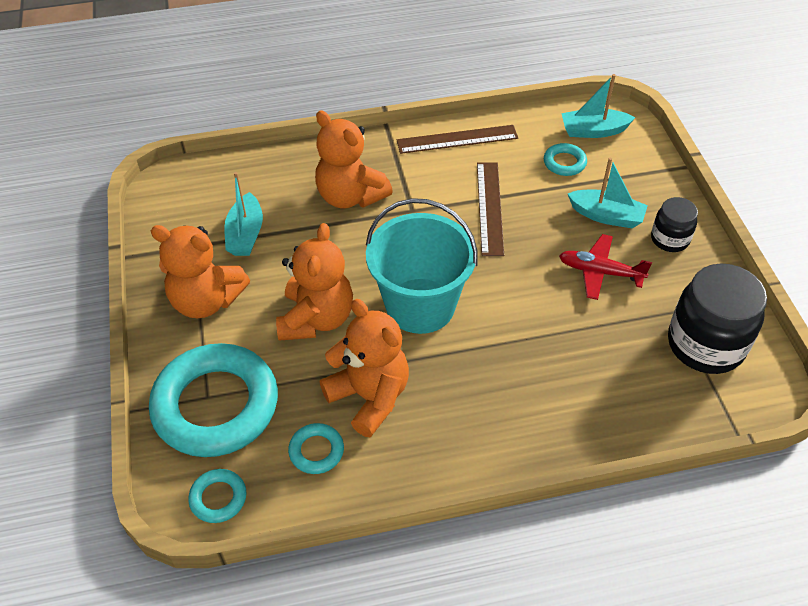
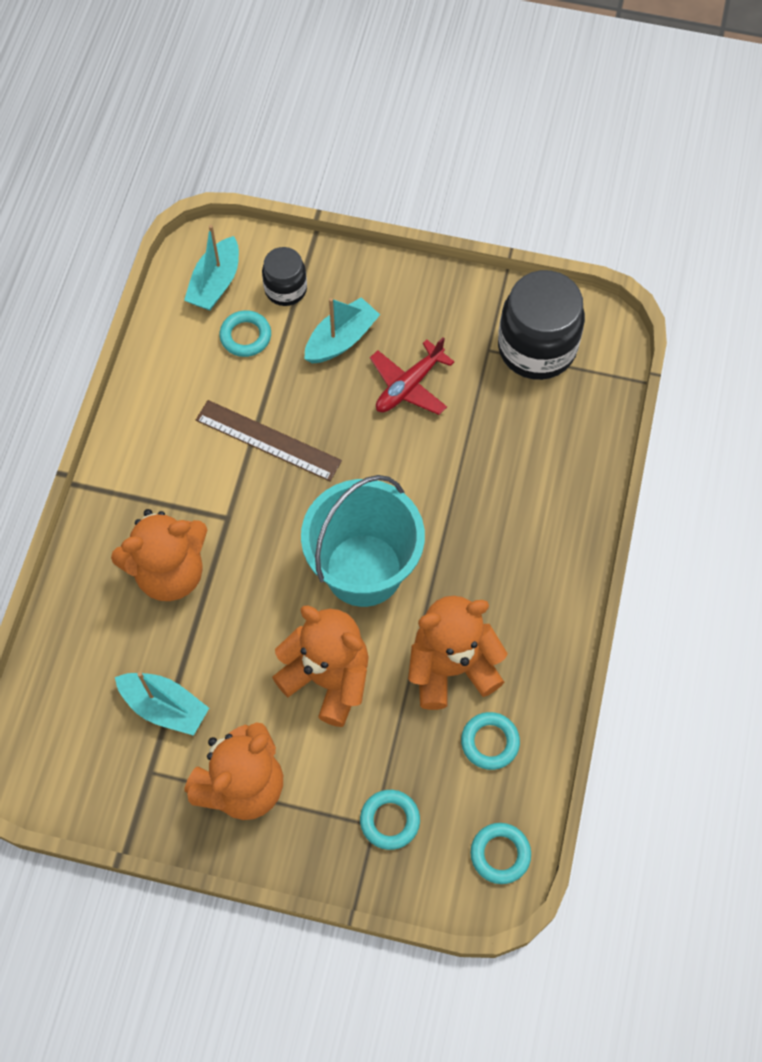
camera: 65 degrees left, 15 degrees up
(216, 405) = (390, 820): turquoise ring -> turquoise ring, size x0.42
(457, 139) = (146, 421): brown ruler -> none
(669, 239) = (402, 302): black jar -> black jar (285, 289)

